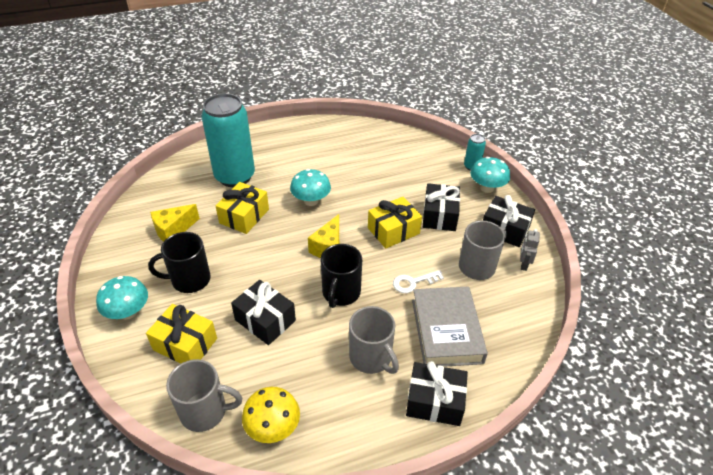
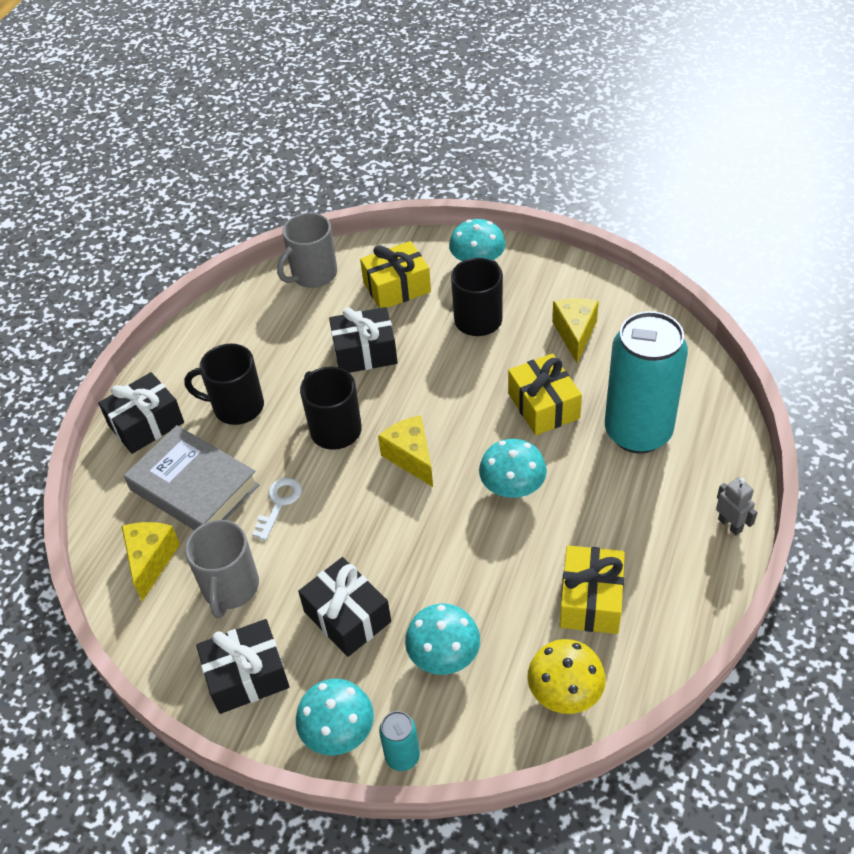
camera: 135 degrees right, 5 degrees up
(273, 427) = (252, 308): yellow mushroom -> yellow mushroom (565, 692)
(371, 358) = (236, 407): grey mug -> black mug
(393, 231) = (373, 542): yellow gift -> yellow gift (590, 600)
(420, 177) = (444, 656): none -> turquoise mushroom
(506, 312) = (151, 561): none -> yellow cheese
(523, 264) = (180, 643): grey robot -> grey robot (730, 525)

